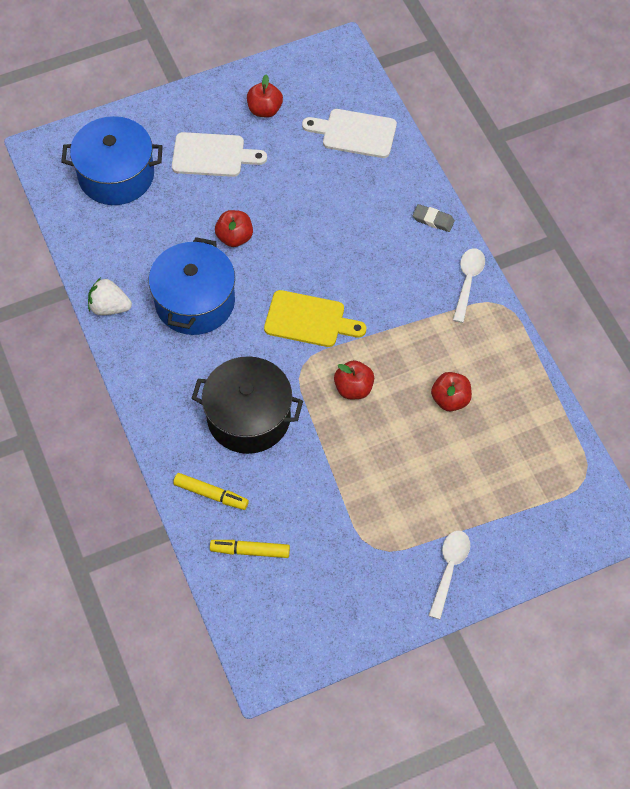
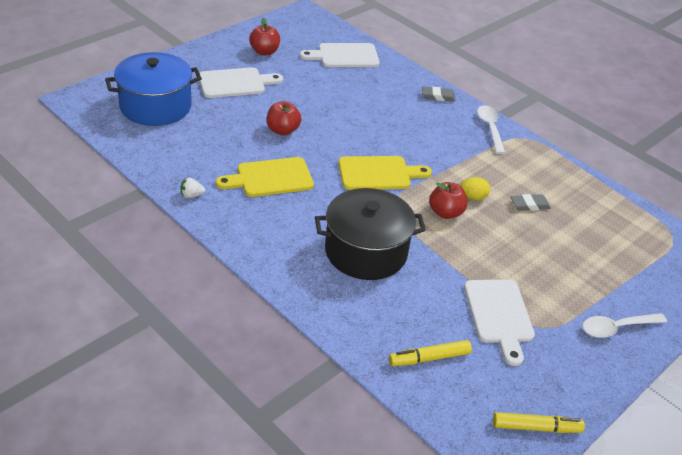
camera: 25 degrees left, 20 degrees down
(109, 307) = (191, 195): white strawberry -> white strawberry, size x0.57
(195, 301) = (270, 178): blue pot -> yellow cutting board
(211, 494) = (364, 319): yellow marker -> yellow marker (536, 427)
(341, 524) = (499, 315): none -> white cutting board
(394, 375) = (472, 197): none -> yellow egg
(449, 569) = (616, 328): white spoon -> white spoon turned 105 degrees counterclockwise
(450, 399) = (529, 205): red apple -> grey eraser

